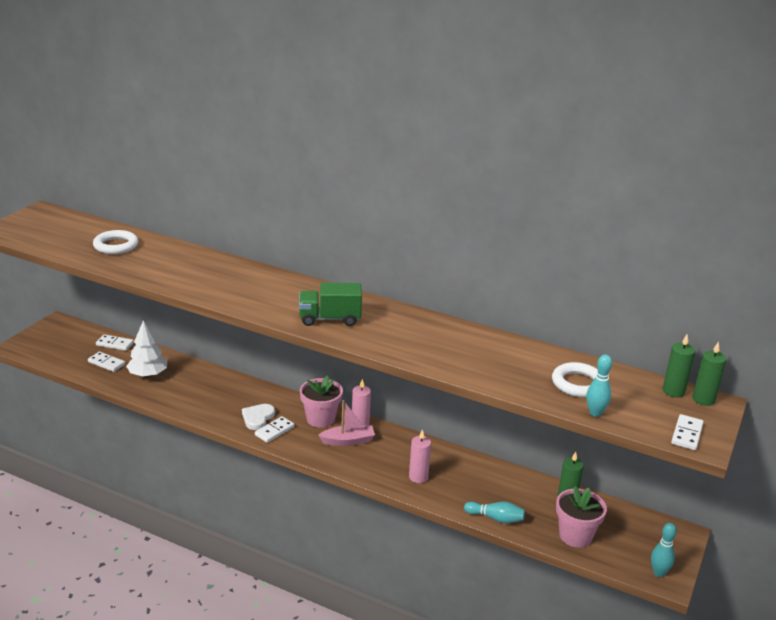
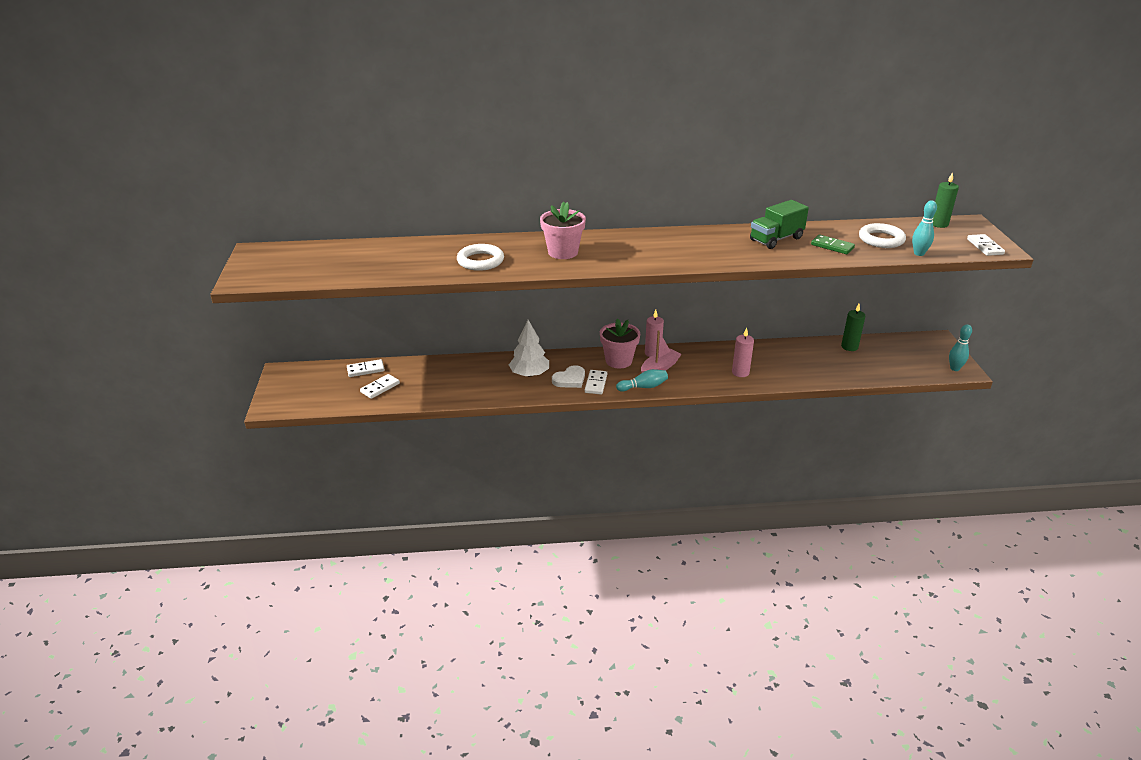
camera: 30 degrees left, 5 degrees up
(106, 363) = (380, 388): white domino -> white domino turned 45 degrees counterclockwise
(116, 246) = (383, 258): white ring -> white ring (480, 261)
(148, 374) = (431, 382): white tree -> white tree (529, 374)
(258, 418) = (570, 379): white heart -> white heart turned 120 degrees counterclockwise
(330, 319) = (655, 255): green truck -> green truck (776, 239)
(495, 518) = (823, 378): turquoise bowling pin -> turquoise bowling pin (643, 387)
(512, 372) = (832, 246): none -> green domino
(575, 536) = (883, 367): pink flower pot -> pink flower pot (563, 252)
(703, 399) = (961, 223): green candle -> none

